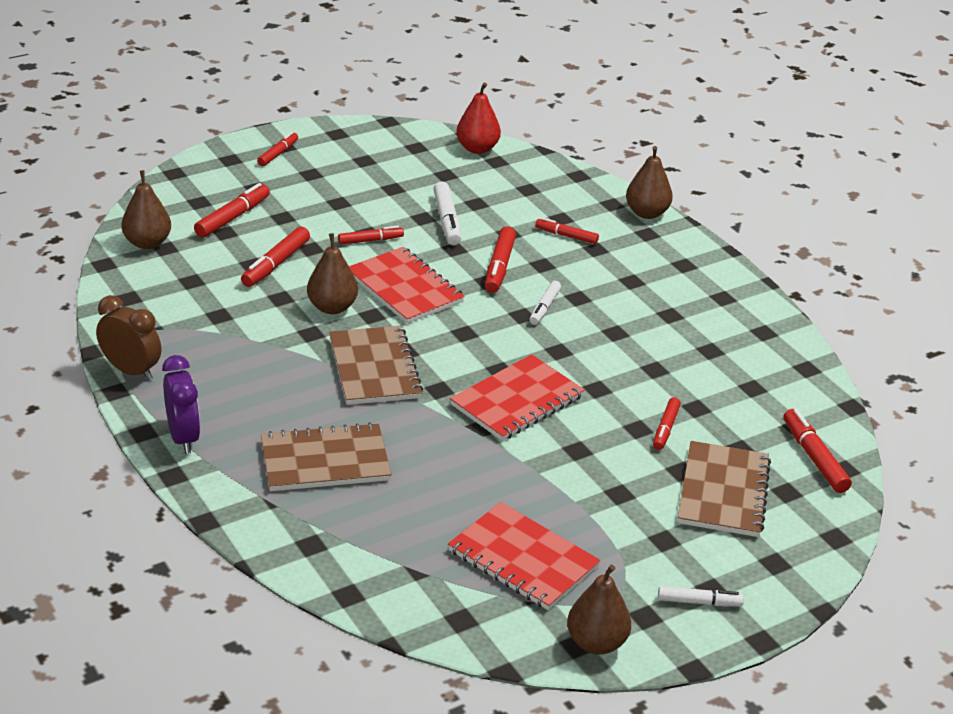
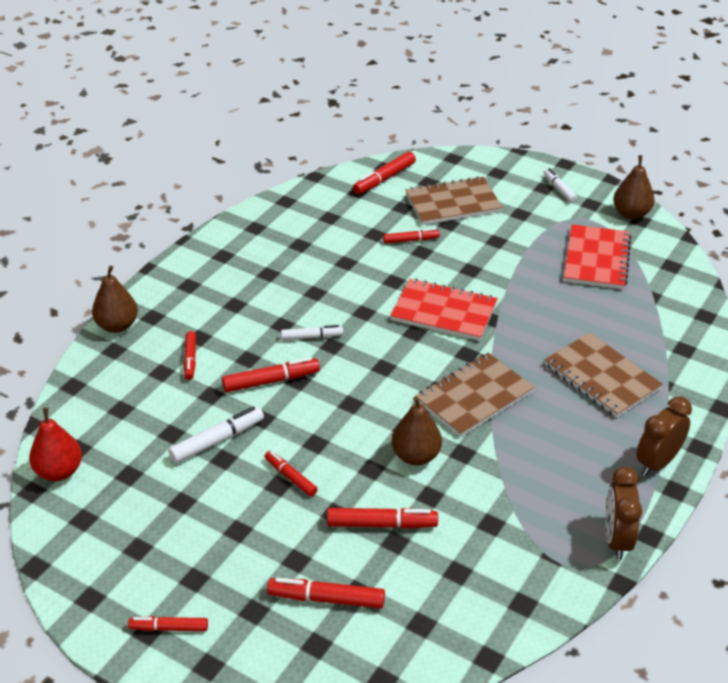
camera: 115 degrees left, 5 degrees up
(147, 243) = (425, 643): brown pear -> none
(183, 438) = (657, 463): purple clock -> brown clock
(404, 288) = (349, 424): red notebook -> none

